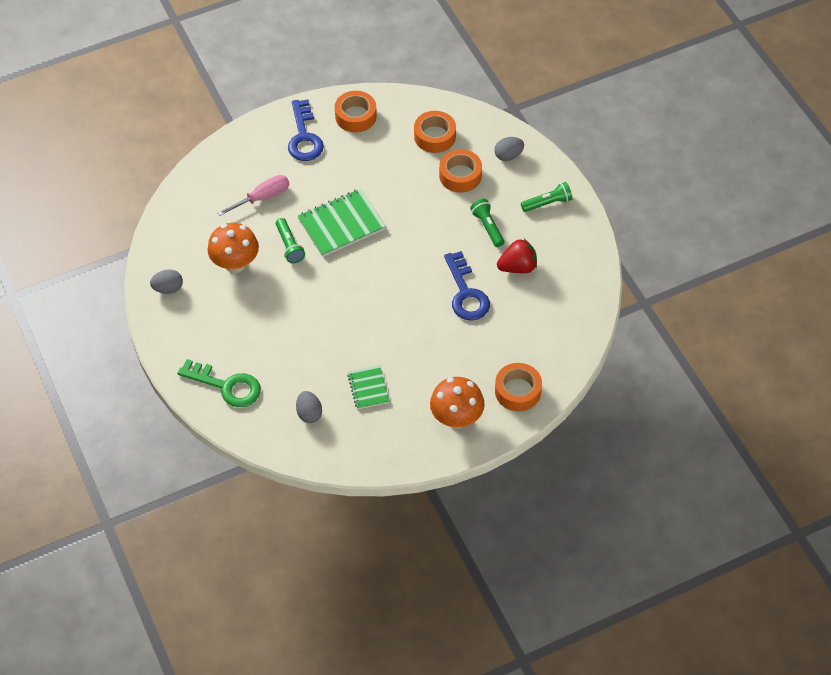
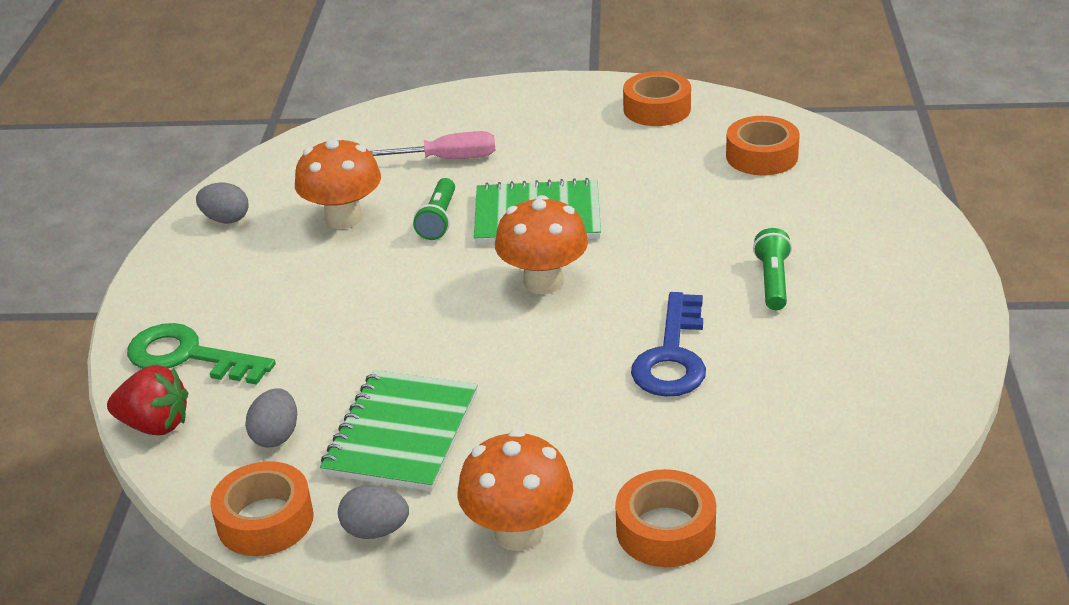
camera: 30 degrees right, 20 degrees down
(226, 386) = (189, 356): green key -> green key turned 150 degrees clockwise
(304, 137) = (564, 112): blue key -> none
(368, 388) = (401, 433): green notebook -> green notebook, size x1.76
(374, 269) = (543, 282): none -> orange mushroom
(460, 175) = (771, 208): orange tape -> orange tape (265, 520)
(508, 156) = (869, 205): grey egg -> grey egg (375, 531)
(518, 267) = (790, 347): red strawberry -> red strawberry (155, 425)
(547, 203) = (901, 279): green flashlight -> none

